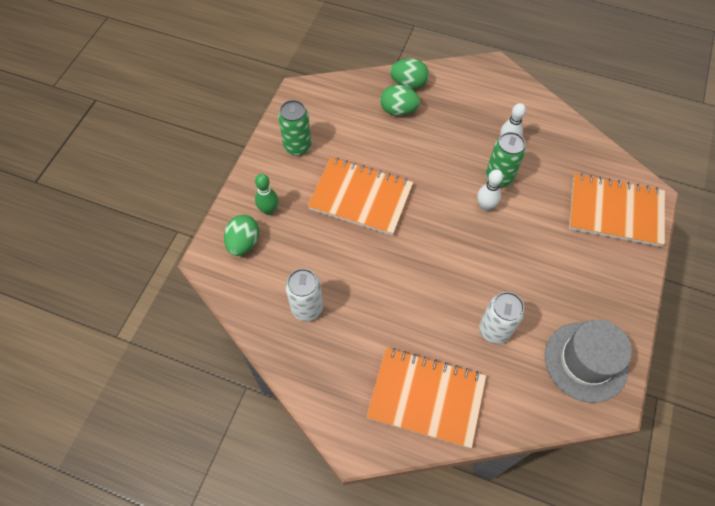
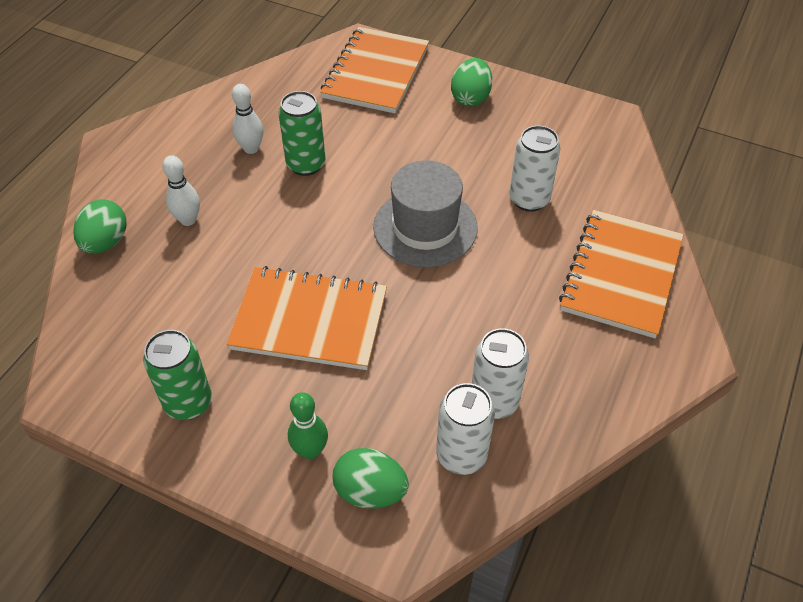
camera: 85 degrees left, 10 degrees down
(268, 290) = (461, 455): none -> white can
(360, 197) = (309, 321): orange notebook -> orange notebook turned 75 degrees clockwise
(398, 110) = (155, 260): green egg -> green egg (470, 98)
(485, 206) = (348, 184): white bowling pin -> white bowling pin (188, 220)
(586, 361) = (566, 129): grey hat -> grey hat (425, 227)

